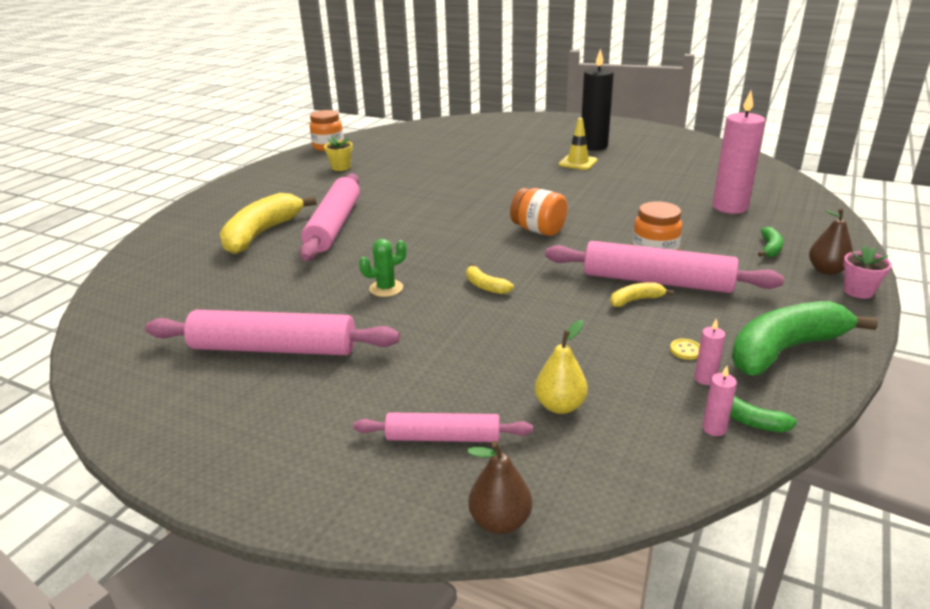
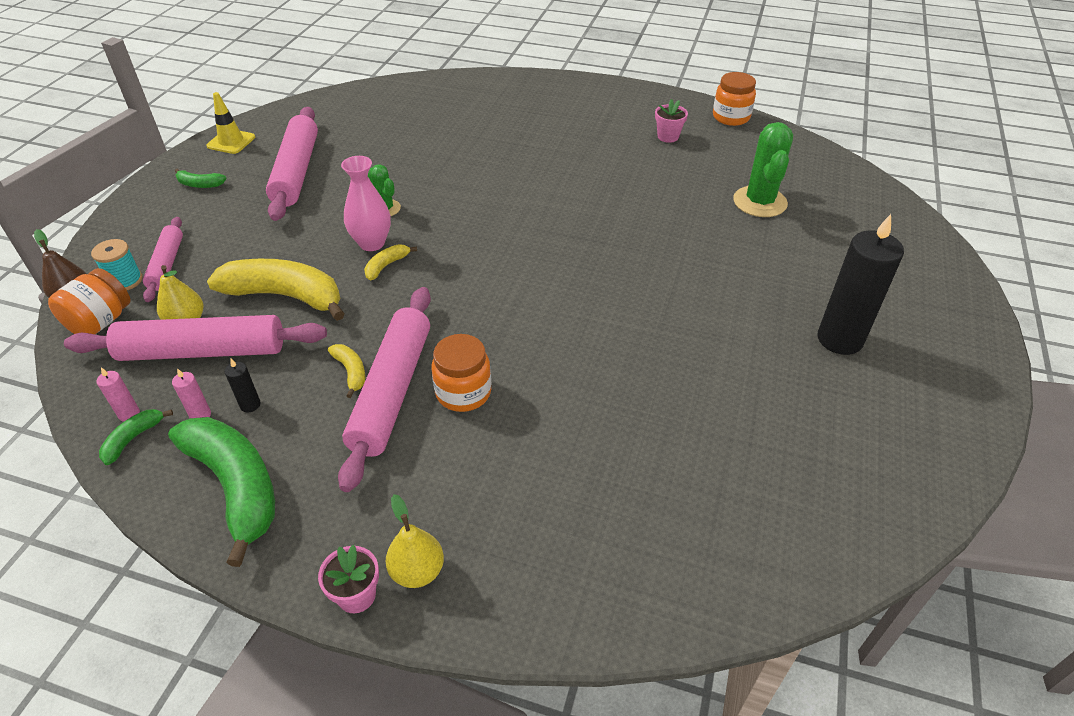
camera: 80 degrees right, 15 degrees up
(261, 233) = (491, 125): yellow banana -> yellow banana (285, 296)
(334, 226) = (513, 159): pink rolling pin -> pink rolling pin (203, 351)
(341, 167) = (668, 137): yellow flower pot -> pink flower pot
(445, 294) = (372, 243): none -> pink vase
(447, 149) = (759, 202): none -> green cactus
(470, 472) = (125, 281): none -> turquoise spool
(538, 230) = (518, 294): orange jar -> orange jar (101, 322)
(578, 162) = (757, 323): yellow traffic cone -> yellow traffic cone (231, 142)
(685, 350) = (250, 405): yellow button -> black candle
(730, 207) = (624, 488): pink candle -> none
(770, 248) = (483, 516): green banana -> green banana (200, 184)
(826, 270) = (417, 571): brown pear -> yellow pear

